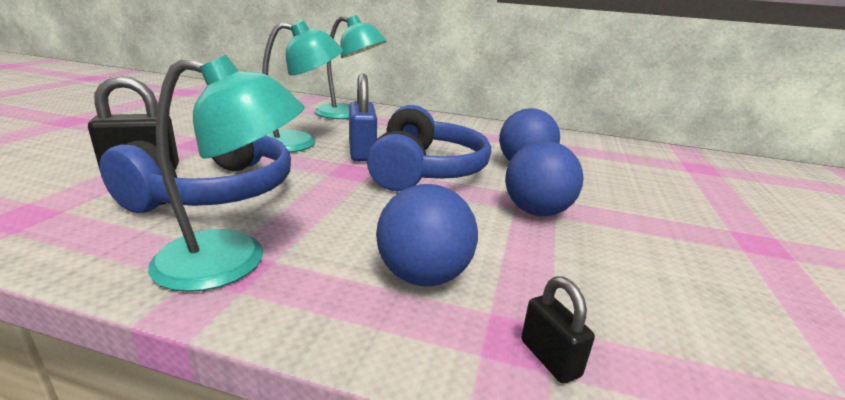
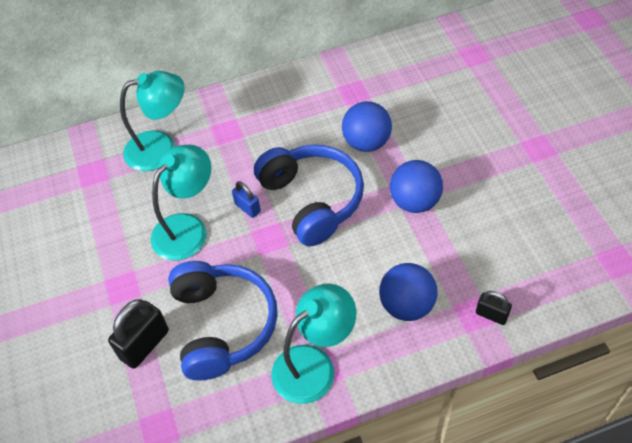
camera: 30 degrees left, 30 degrees up
(362, 152) = (247, 208): blue padlock -> blue padlock, size x0.58

